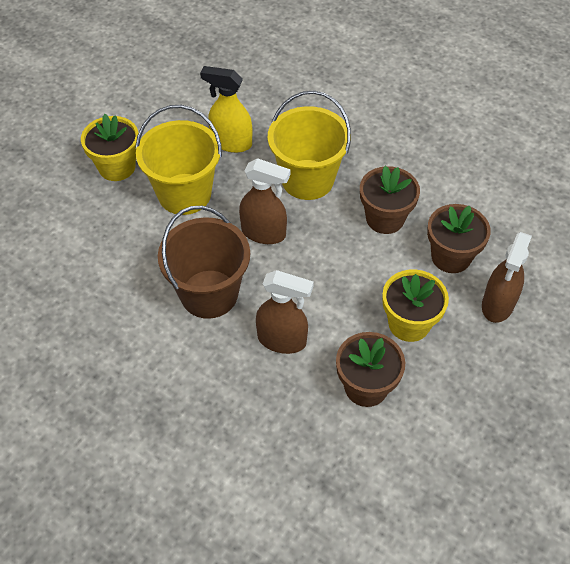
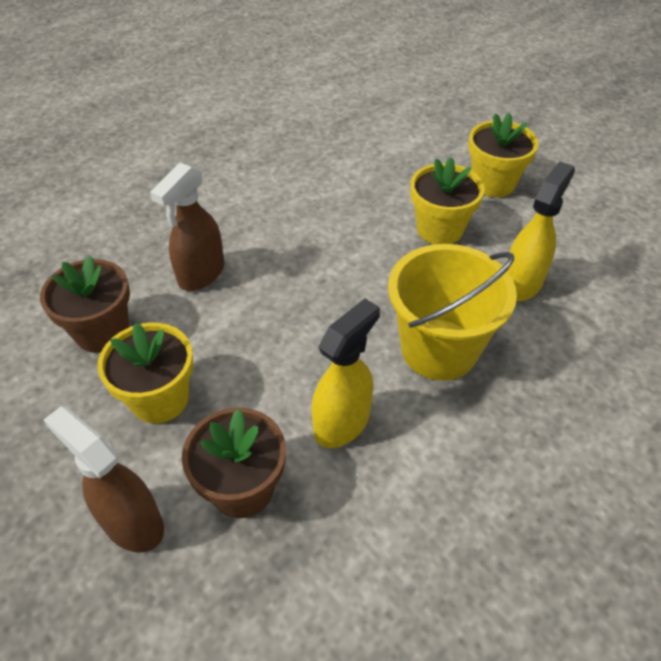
camera: 105 degrees right, 5 degrees down
(184, 194) = (439, 229): yellow bucket -> yellow flower pot
(209, 294) = (288, 228): brown bucket -> none
(264, 233) = (358, 287): brown spray bottle -> none
(385, 218) = (342, 422): brown flower pot -> yellow spray bottle

